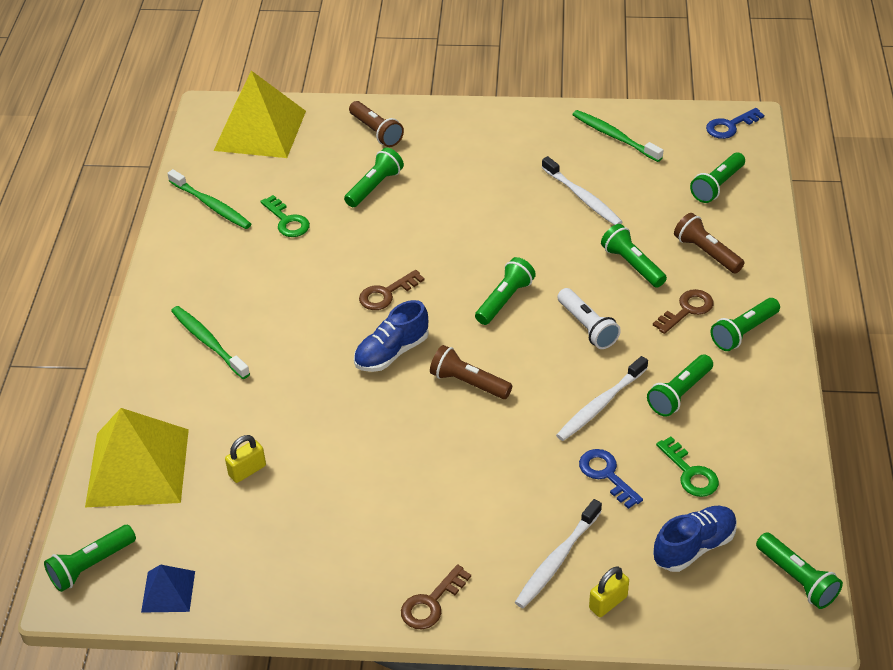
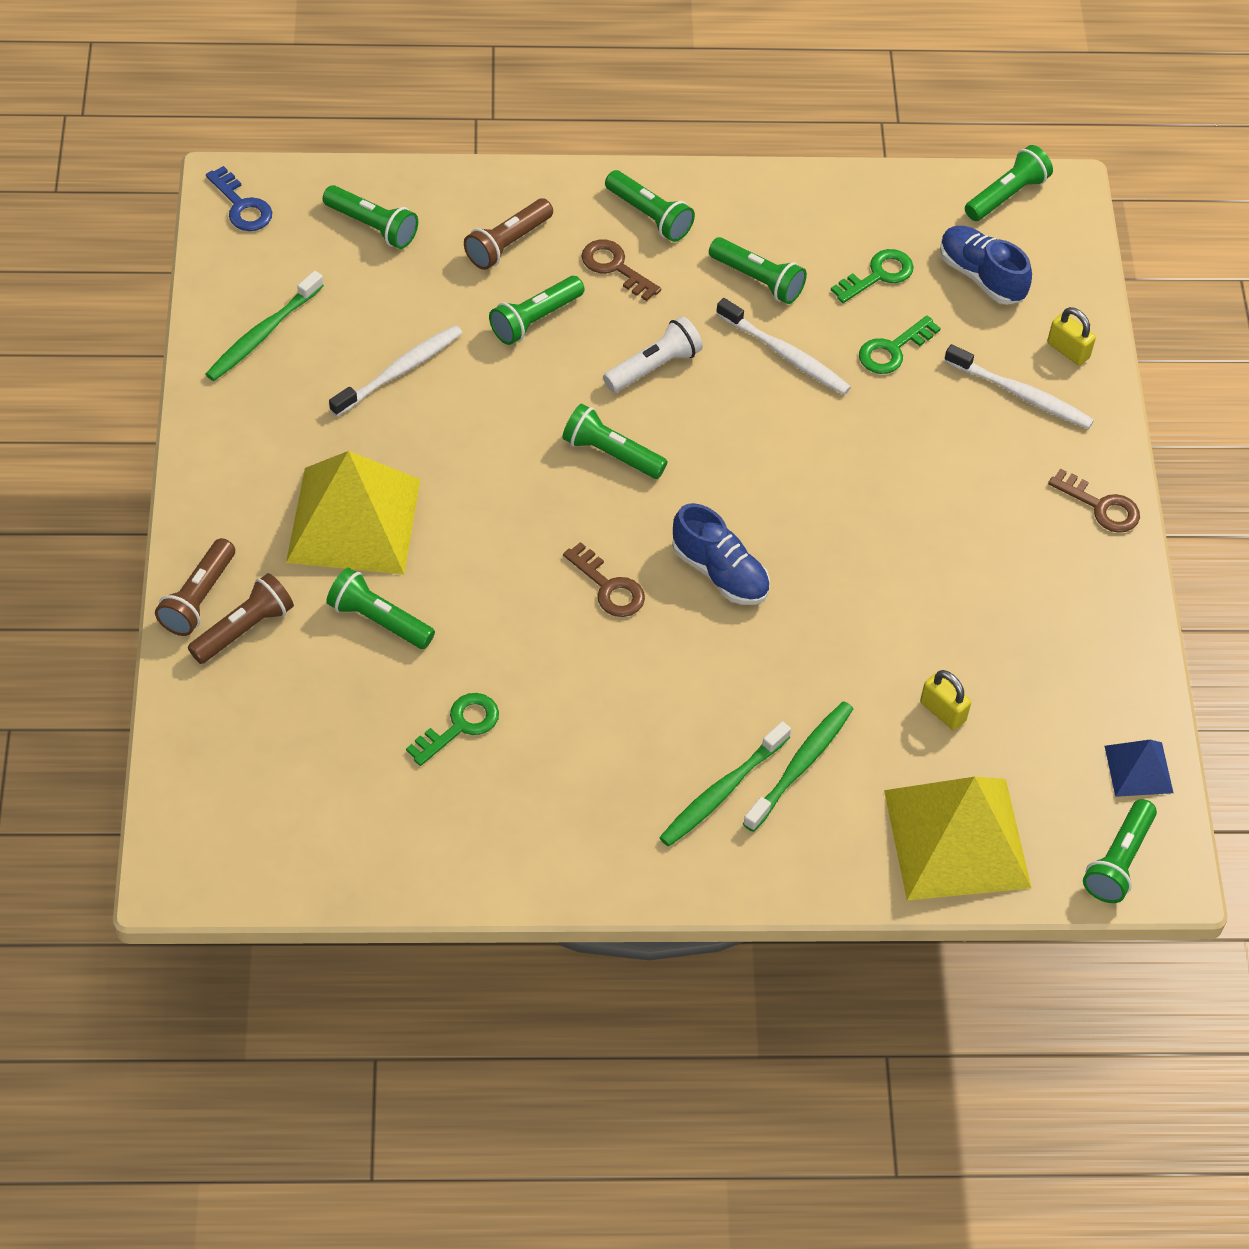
camera: 100 degrees left, 10 degrees up
(91, 565) = (1118, 861): green flashlight -> green flashlight turned 75 degrees clockwise
(211, 205) = (426, 834): green toothbrush -> green toothbrush (801, 765)
(260, 130) = (236, 792): yellow pyramid -> yellow pyramid (354, 520)
(468, 383) = (764, 486): brown flashlight -> brown flashlight (198, 598)
(606, 475) = (893, 350): blue key -> green key

